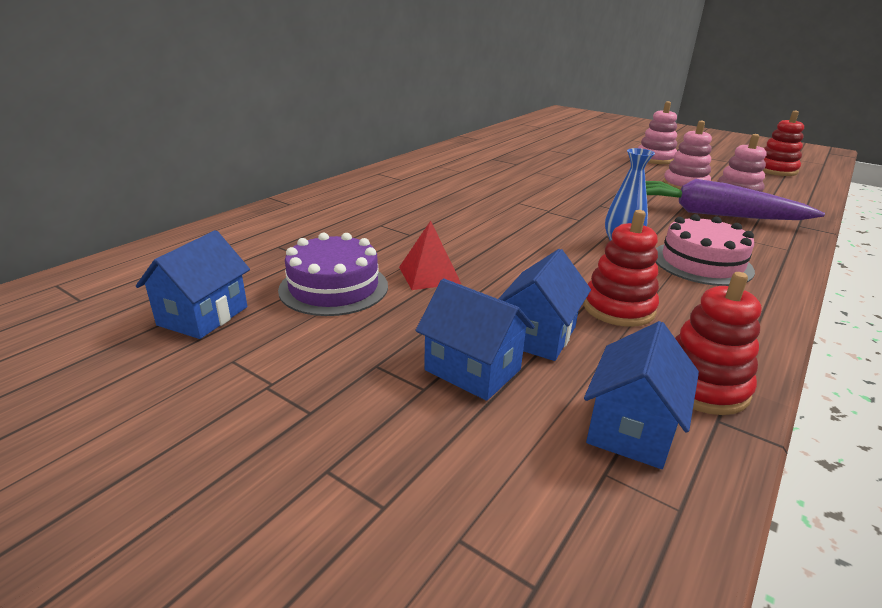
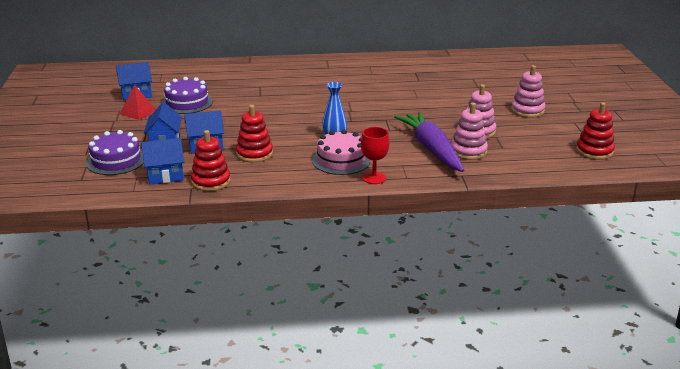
camera: 50 degrees right, 0 degrees up
(429, 275) = (225, 113): red pyramid -> red pyramid (138, 112)
(481, 468) = (116, 160): none -> purple cake
(778, 265) = (374, 178): none -> red goblet

